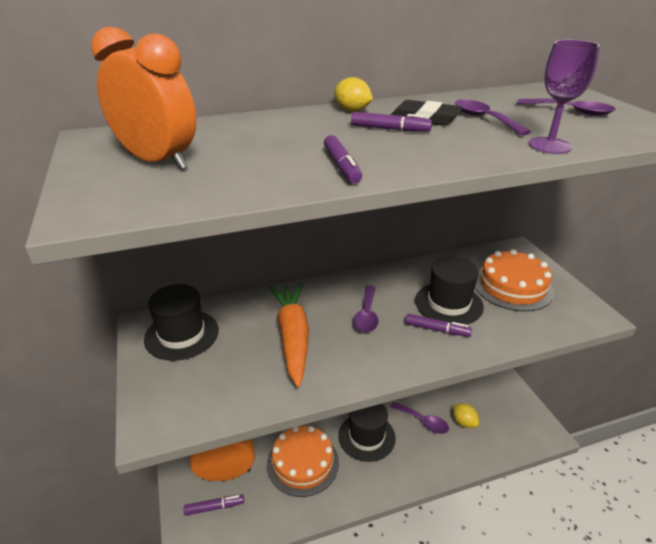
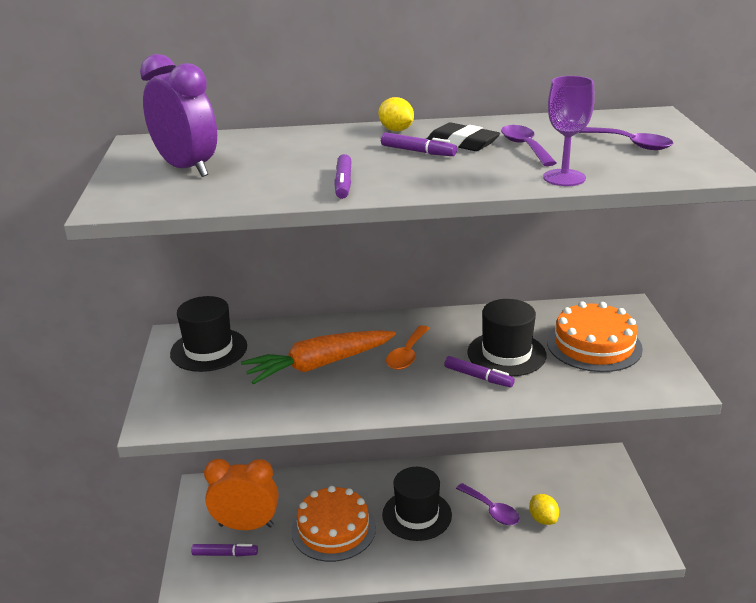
camera: 15 degrees right, 5 degrees down
(158, 161) = (187, 168): orange clock -> purple clock
(293, 337) = (319, 365): orange carrot -> orange carrot turned 120 degrees counterclockwise
(366, 315) = (407, 355): purple spoon -> orange spoon

